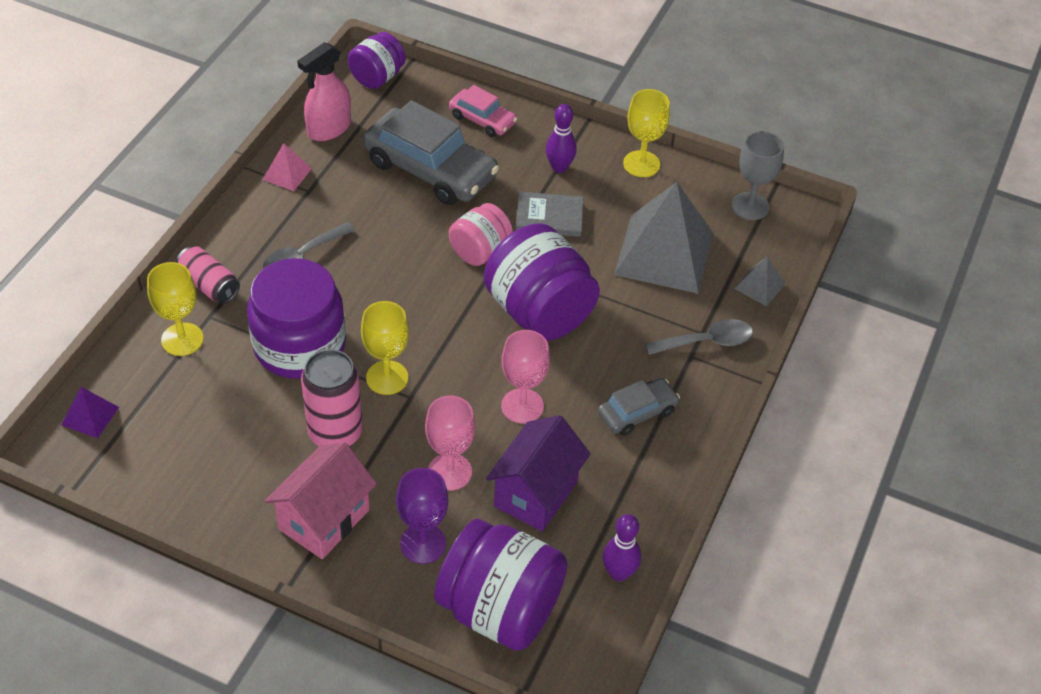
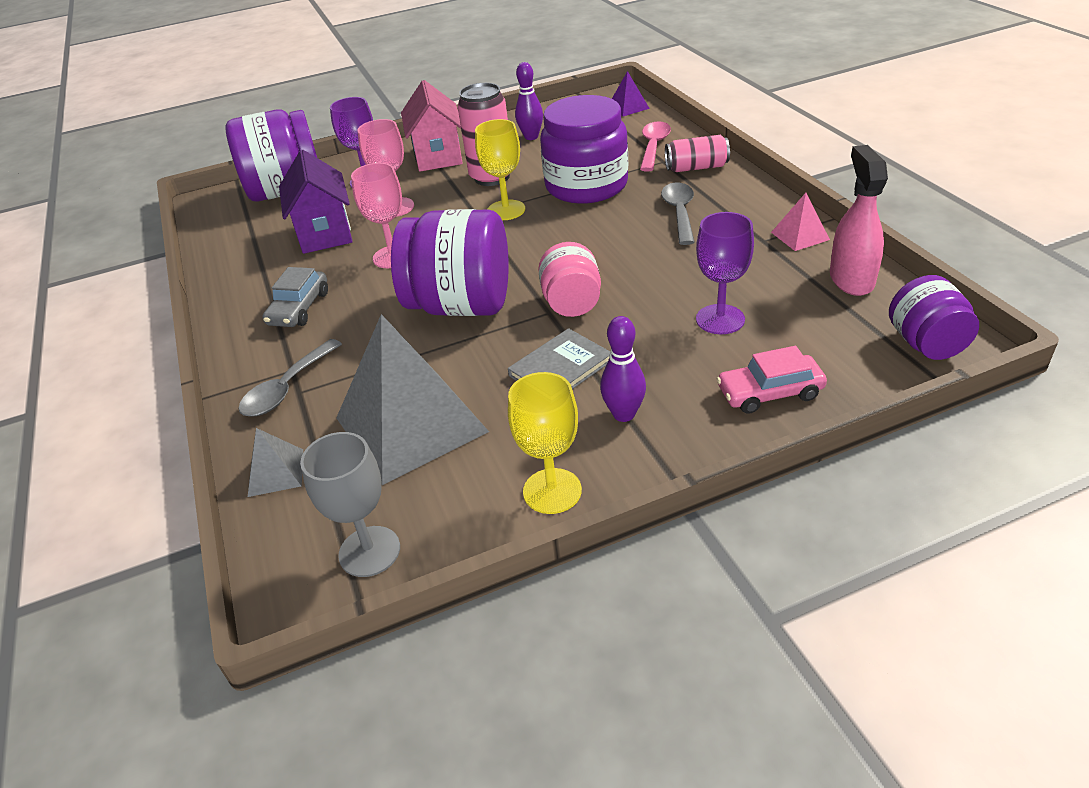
camera: 140 degrees right, 10 degrees down
(182, 339) = (653, 146): yellow goblet -> pink spoon
(430, 169) = (720, 319): grey car -> purple goblet
(619, 573) = (225, 240): purple bowling pin -> purple bowling pin (531, 137)

